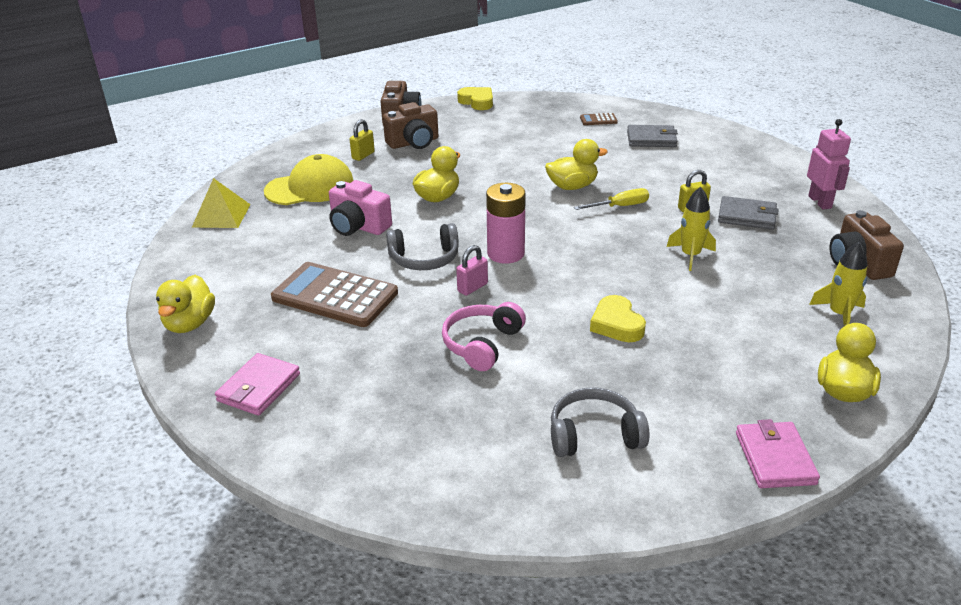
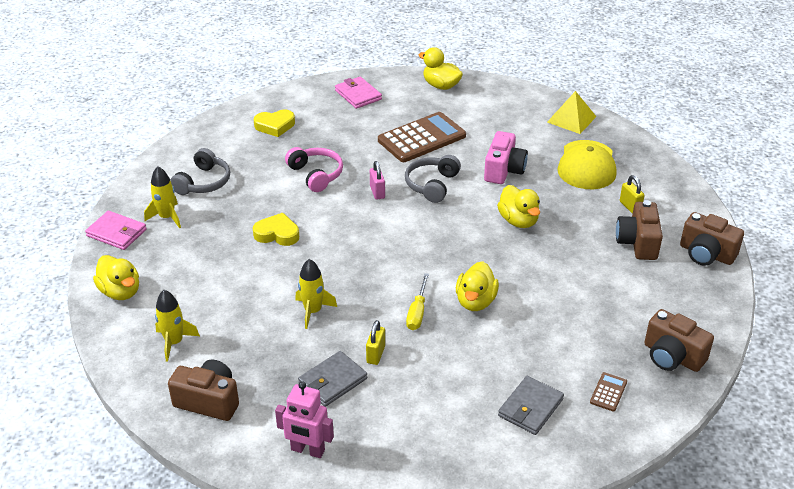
camera: 120 degrees right, 5 degrees up
(358, 226) = (503, 170): pink camera -> pink camera turned 135 degrees clockwise
(477, 102) = (718, 321): yellow heart -> yellow heart (275, 126)
(505, 253) = (404, 222): pink battery -> none
(534, 108) = (672, 356): none -> brown camera
(694, 428) = (167, 217): none -> yellow rocket

